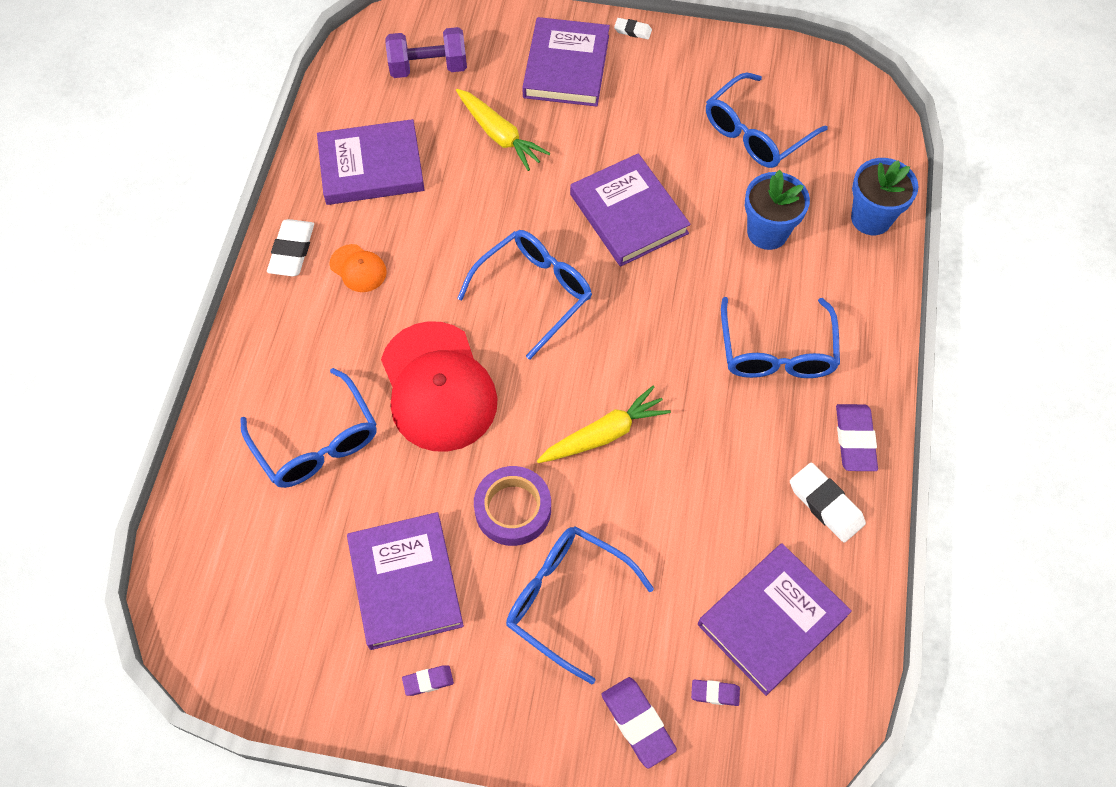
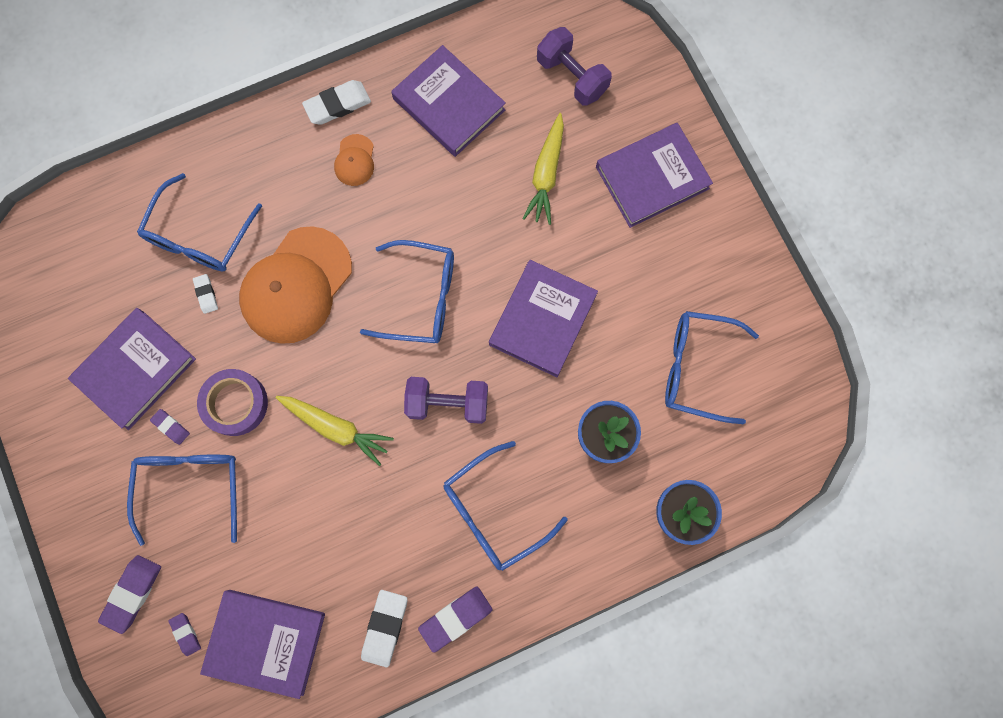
camera: 55 degrees right, 15 degrees up
(428, 681) = (77, 433): purple eraser -> purple eraser (171, 427)
(438, 387) = (296, 285): red cap -> orange cap
(632, 31) = (729, 204): white eraser -> white eraser (206, 294)
(649, 329) = (448, 403): none -> purple dumbbell

